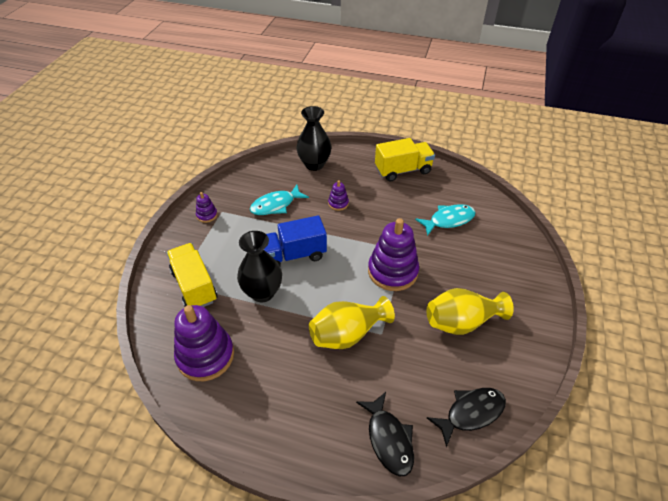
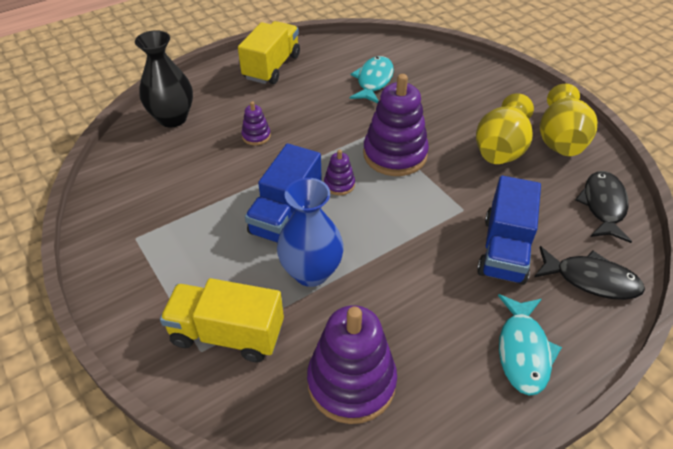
camera: 50 degrees left, 0 degrees up
(207, 215) = (122, 256): purple stacking toy -> purple stacking toy (339, 184)
(262, 292) = (311, 272): black vase -> blue vase
(276, 205) = (191, 184): turquoise fish -> turquoise fish (523, 351)
(347, 334) = (440, 235): yellow vase -> yellow vase (560, 140)
(368, 374) = (504, 249): none -> blue truck

